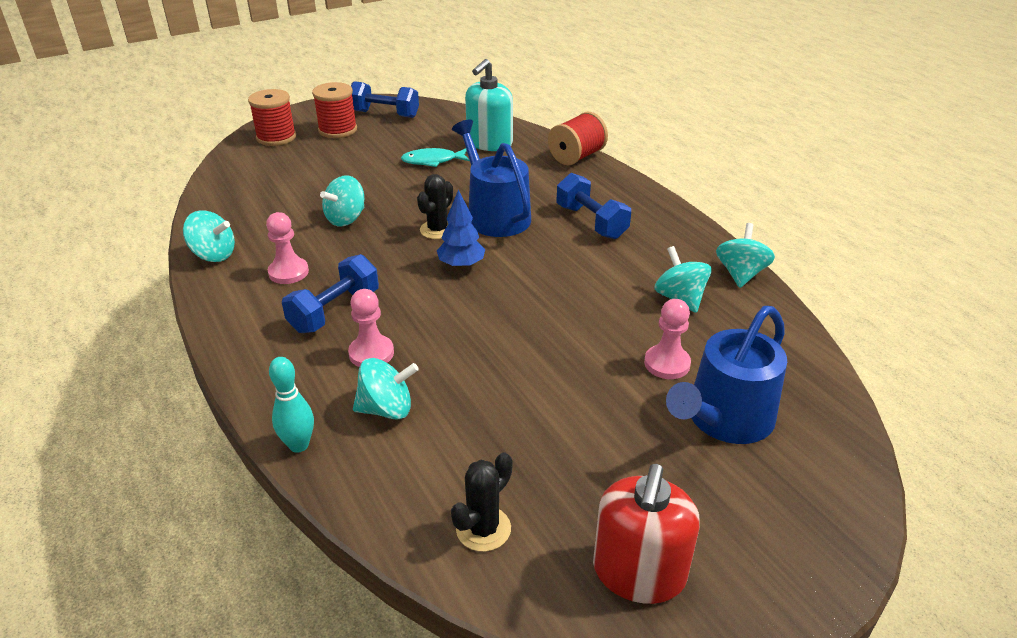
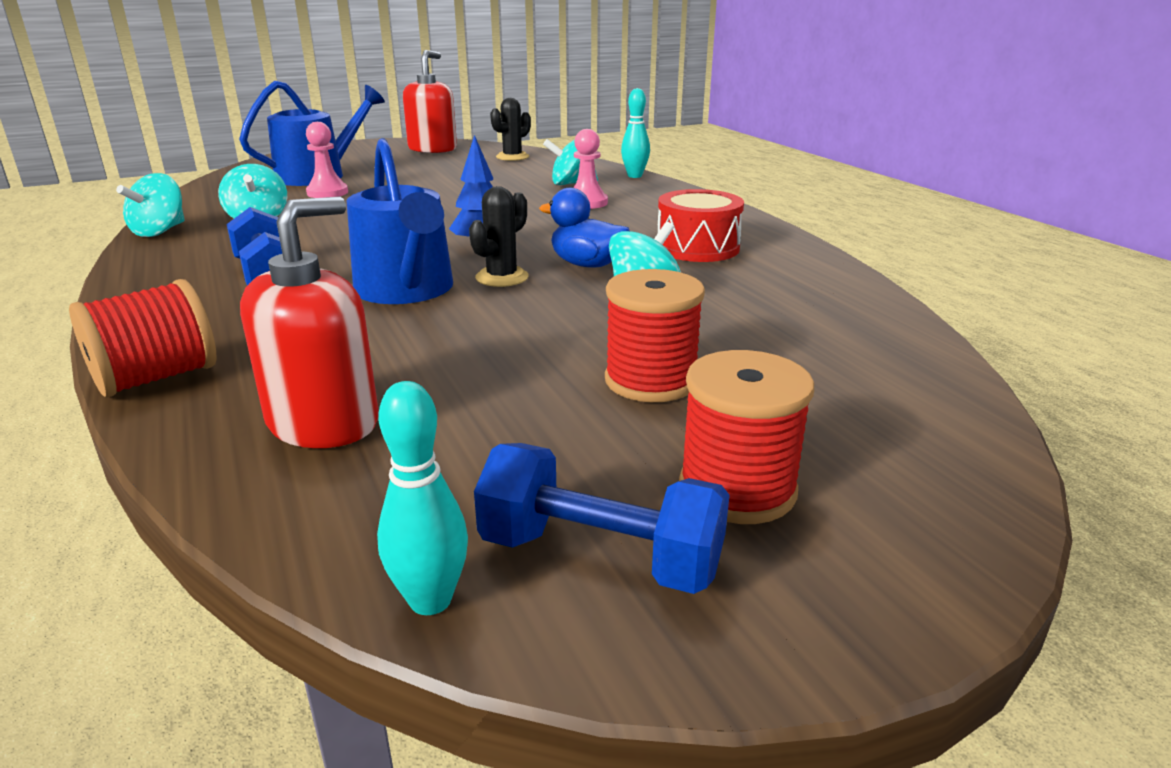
camera: 175 degrees left, 10 degrees down
(213, 255) = (811, 264): turquoise spinning top -> none
(276, 137) = (903, 469): red spool -> red spool (651, 380)
(288, 272) = (697, 248): pink pawn -> red drum
(334, 311) = (629, 223): blue dumbbell -> none
(379, 246) = (587, 265): none -> blue duck
(430, 105) = (430, 600): none -> turquoise bowling pin
(432, 161) = (480, 382): turquoise fish -> none
(489, 143) = (323, 422): turquoise soap dispenser -> red soap dispenser

